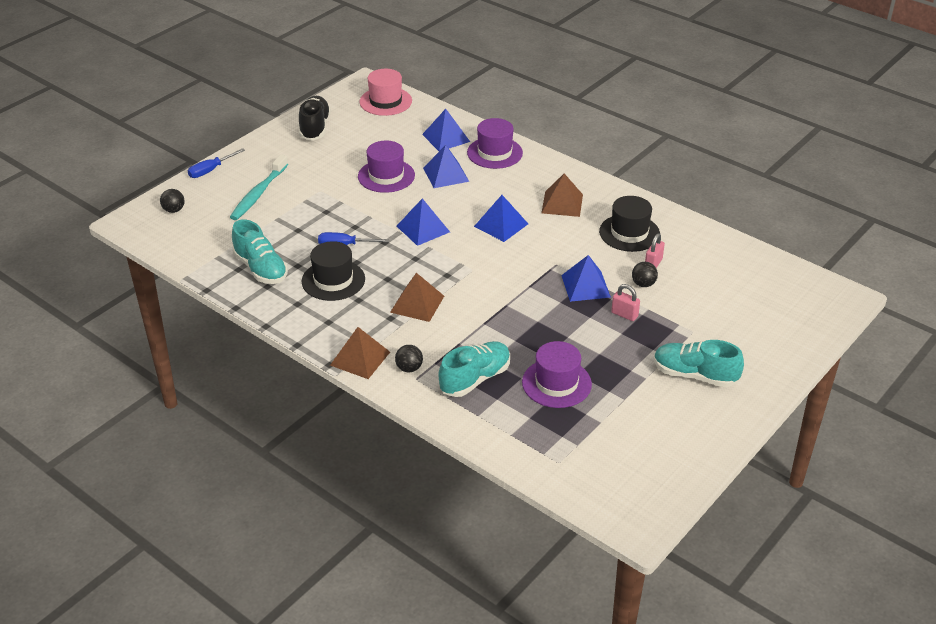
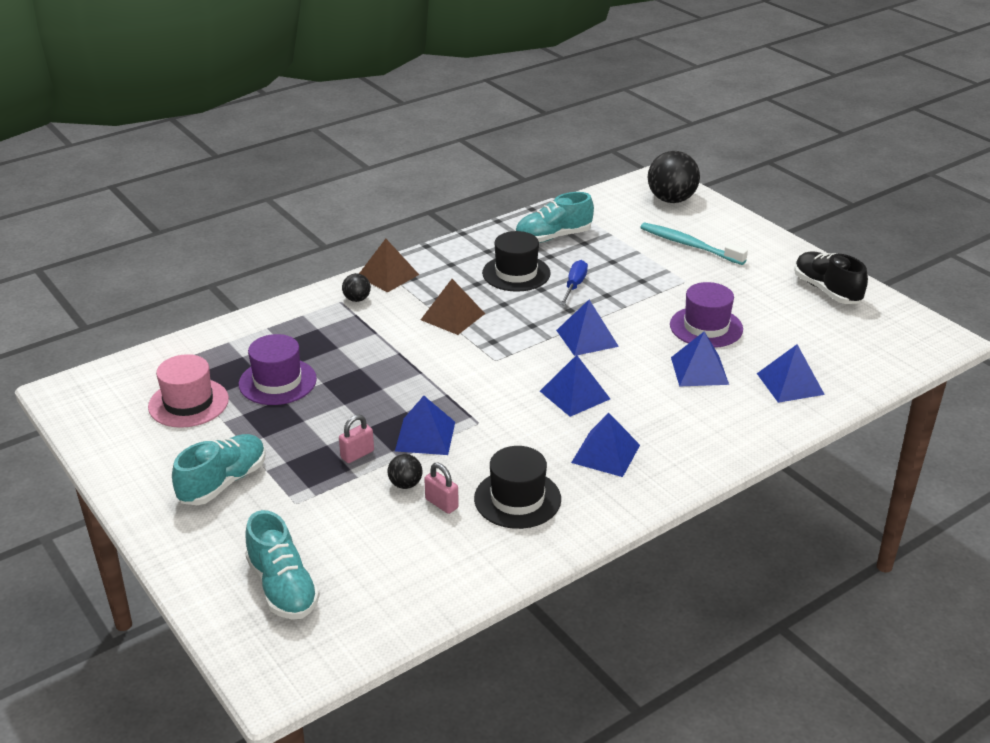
camera: 105 degrees right, 5 degrees down
(174, 210) = (671, 200): black ball -> black ball, size x2.06
(211, 170) = (742, 222): blue screwdriver -> none
(315, 128) = (826, 290): black shoe -> black shoe turned 135 degrees counterclockwise
(385, 101) = (891, 348): pink hat -> pink hat (188, 403)
(475, 379) = (317, 333): turquoise shoe -> turquoise shoe (283, 587)
(494, 153) = (745, 418): purple hat -> none
(562, 203) = (606, 453): brown pyramid -> blue pyramid

